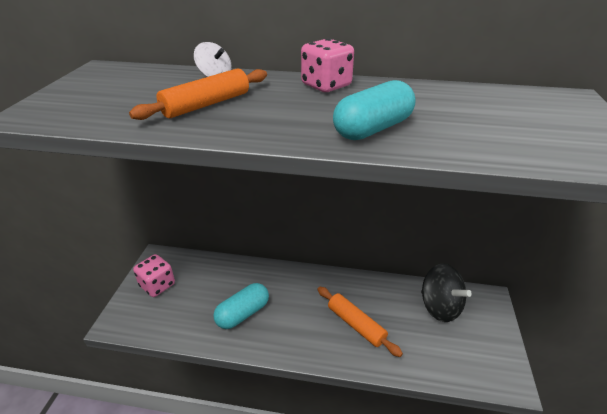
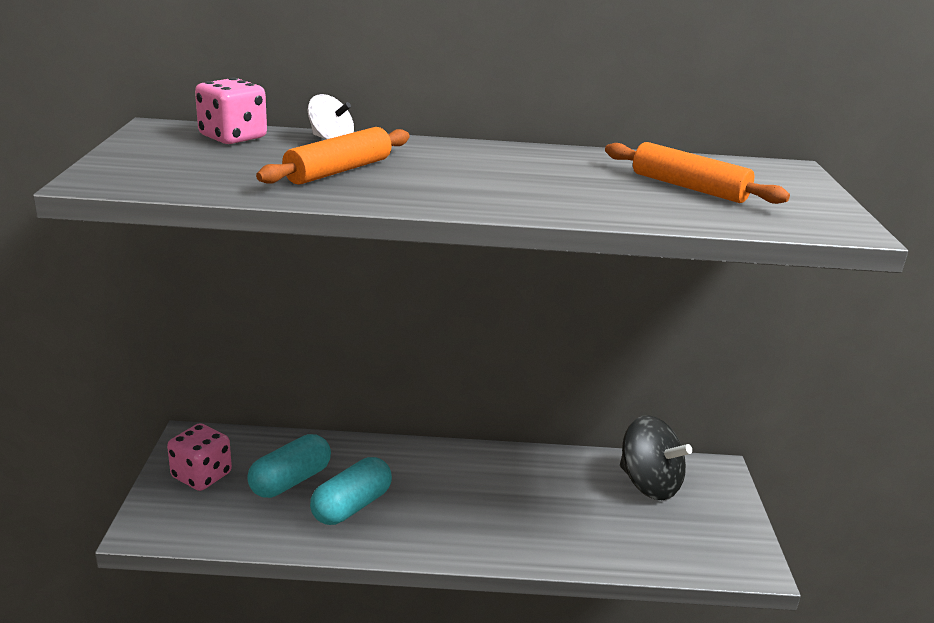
camera: 10 degrees left, 10 degrees down
(326, 85) = (486, 152): pink dice -> pink dice (233, 137)
(356, 324) = (529, 511): orange rolling pin -> orange rolling pin (689, 187)
(373, 129) = (559, 197): turquoise capsule -> turquoise capsule (290, 481)

